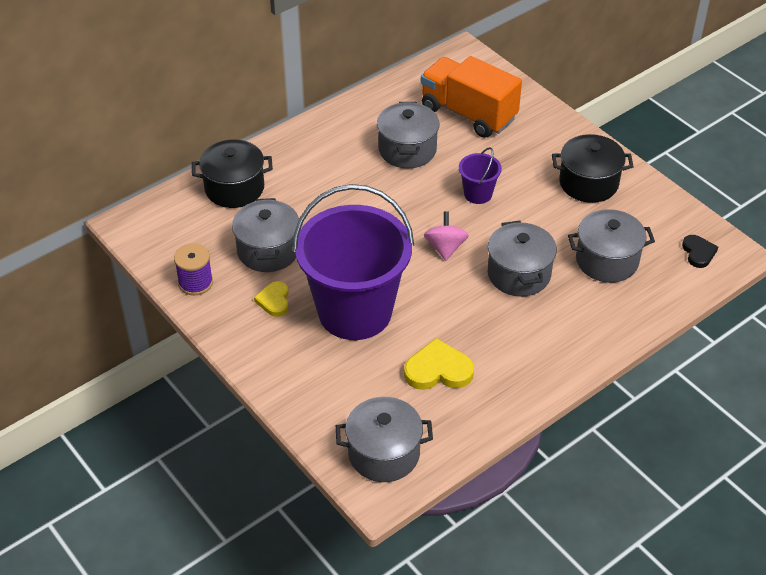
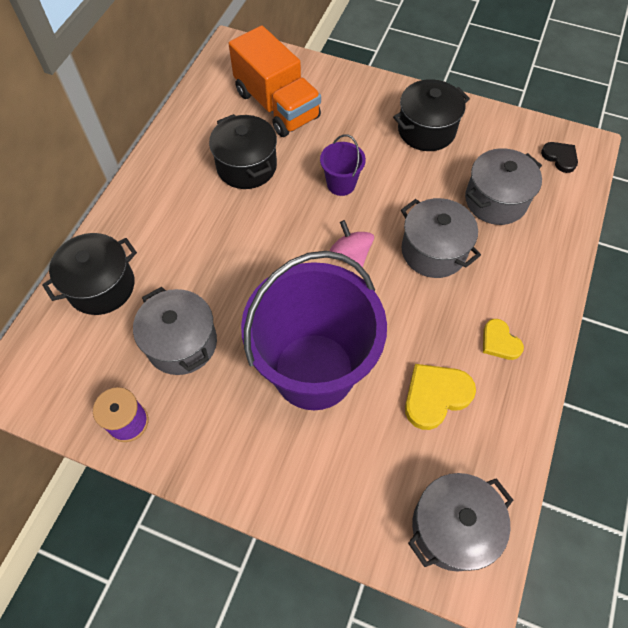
camera: 30 degrees left, 15 degrees up
(274, 301) = (225, 400): yellow heart -> yellow heart (499, 342)
(407, 150) = (246, 166): grey pot -> black pot
(468, 113) = (277, 105): orange truck -> orange truck turned 135 degrees counterclockwise

